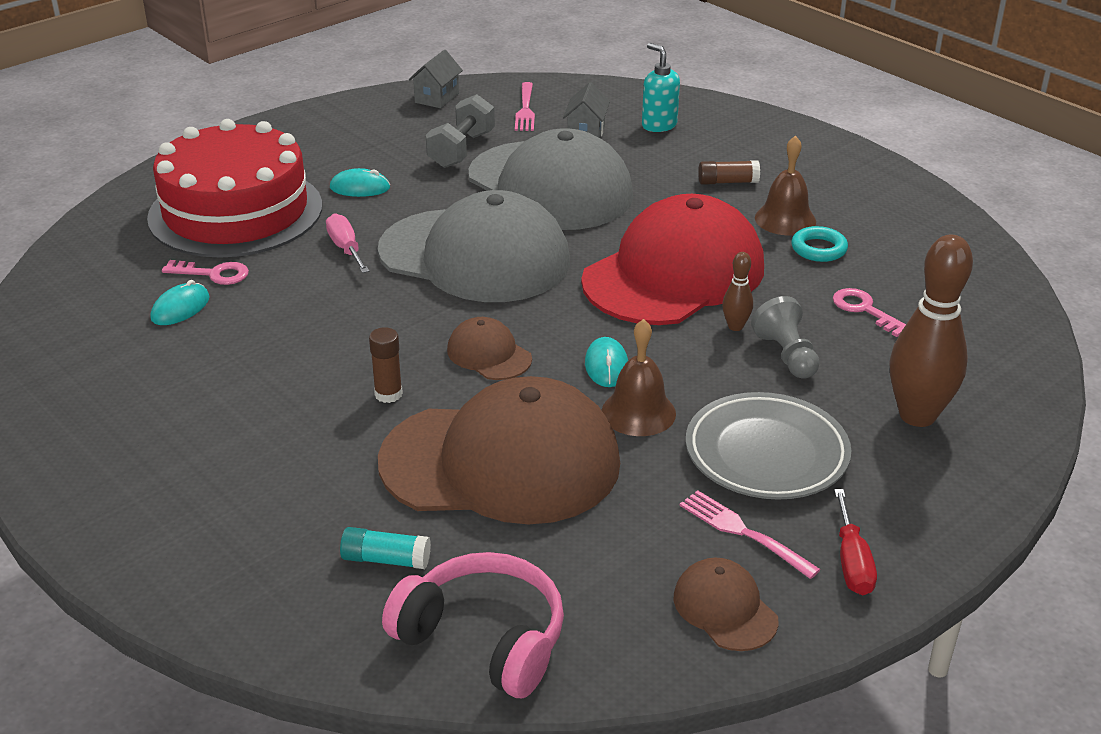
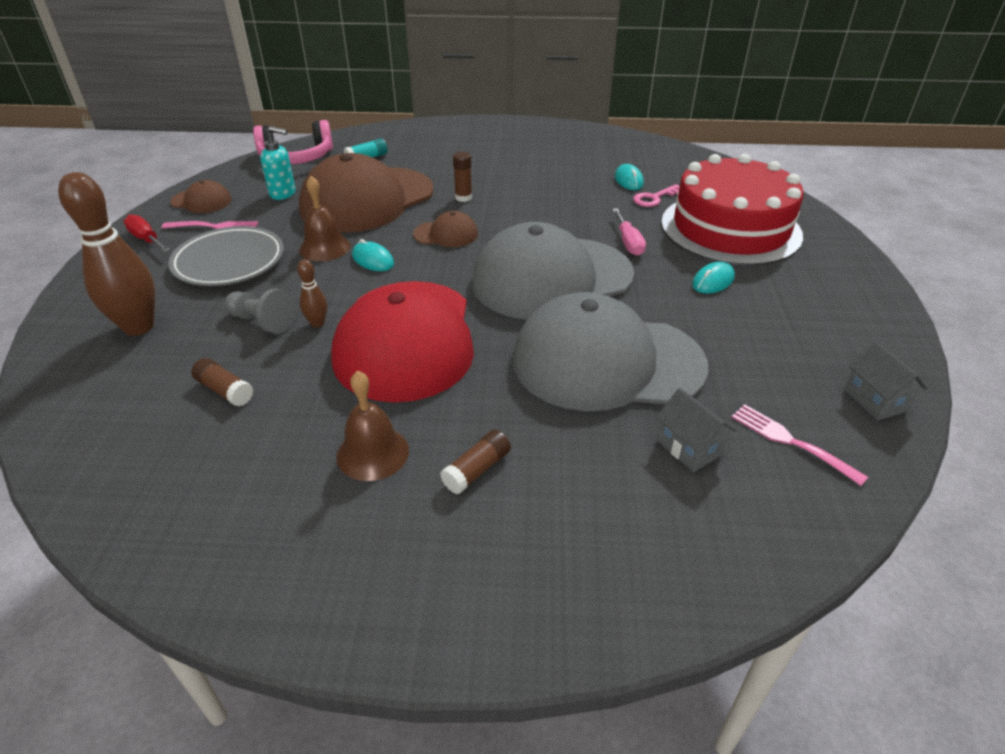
camera: 135 degrees right, 5 degrees up
(346, 248) = (628, 243): pink screwdriver -> pink screwdriver turned 60 degrees clockwise
(461, 150) = (731, 355): grey dumbbell -> none
(659, 125) = (651, 515): turquoise soap dispenser -> turquoise soap dispenser (283, 193)
(818, 249) = (311, 434): turquoise ring -> none
(864, 310) = (225, 390): pink key -> brown glue stick

